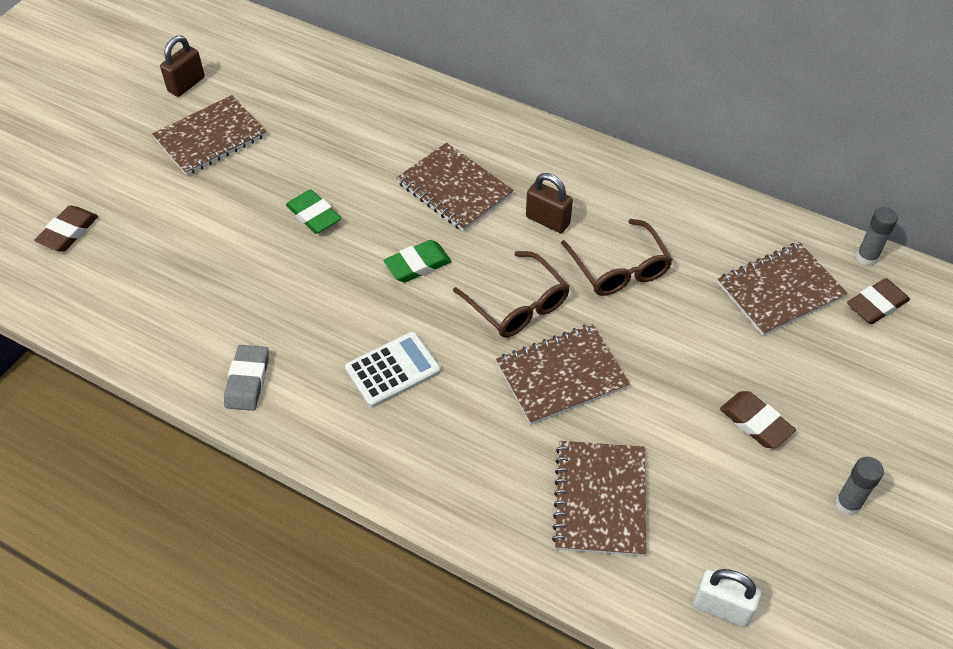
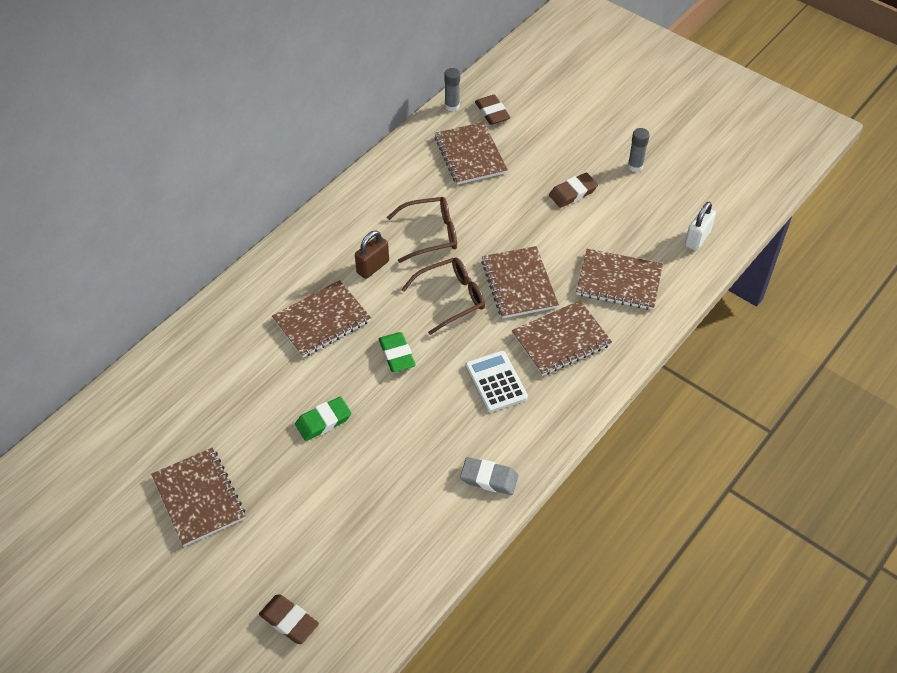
camera: 80 degrees left, 0 degrees up
(186, 85) = (113, 517): brown padlock -> none
(475, 435) = (561, 340): none -> brown notebook

